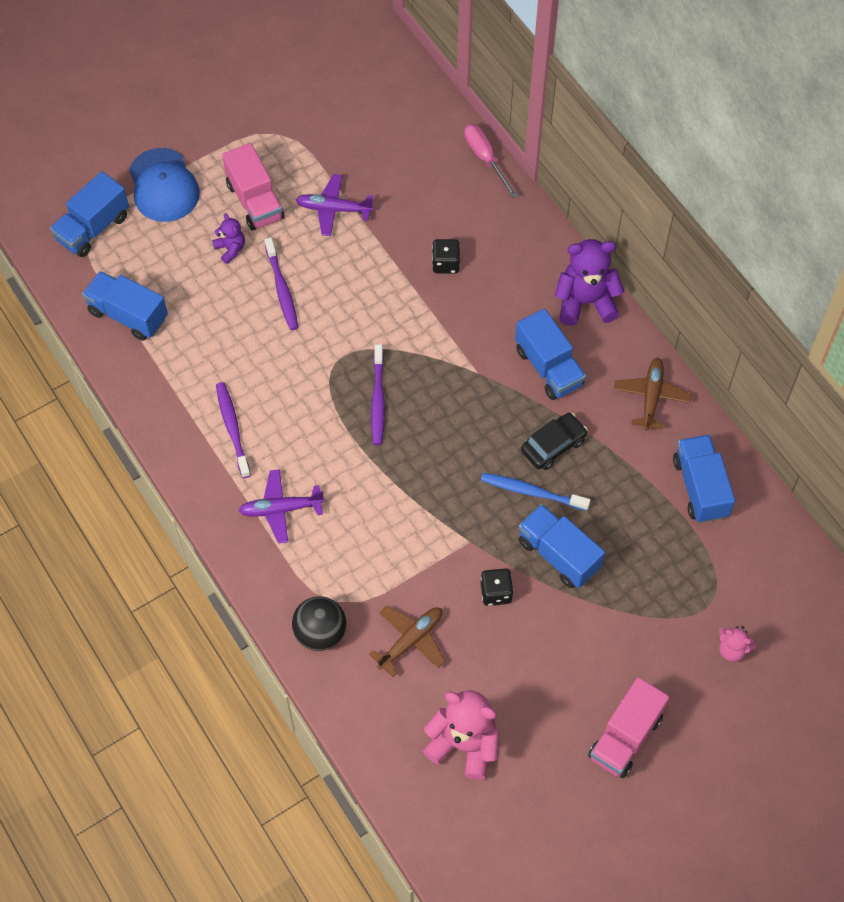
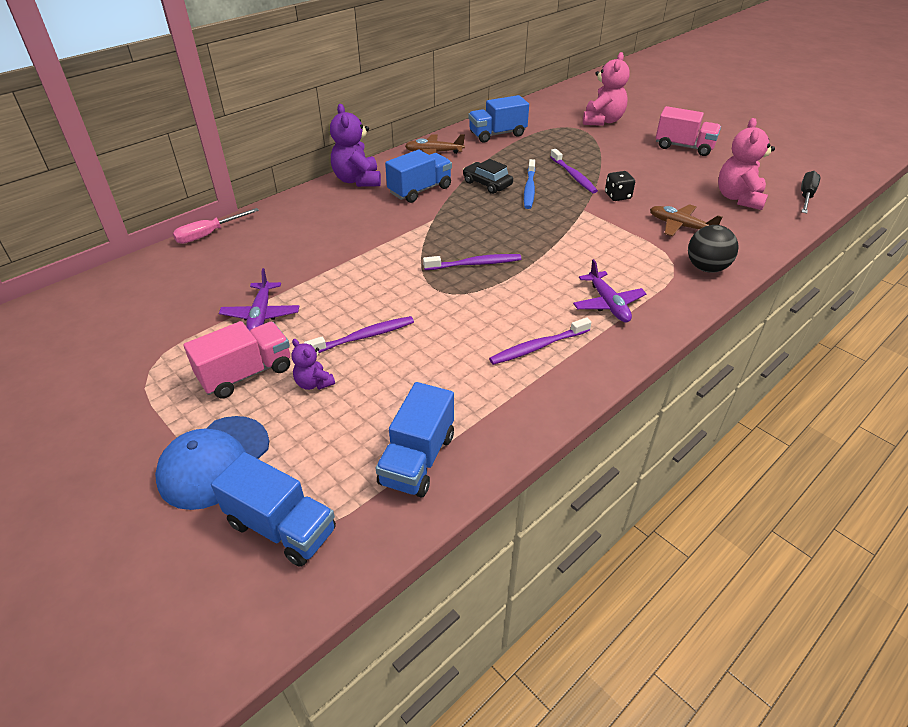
camera: 100 degrees left, 20 degrees down
(163, 185) = (214, 462): blue cap -> blue cap turned 150 degrees clockwise
(230, 249) = (314, 383): purple teddy bear -> purple teddy bear turned 90 degrees counterclockwise
(445, 263) = (325, 244): black dice -> none
(454, 839) = (806, 196): none -> black screwdriver
(558, 554) = (573, 176): blue truck -> purple toothbrush
(732, 649) = (602, 121): pink teddy bear -> pink teddy bear, size x1.91

